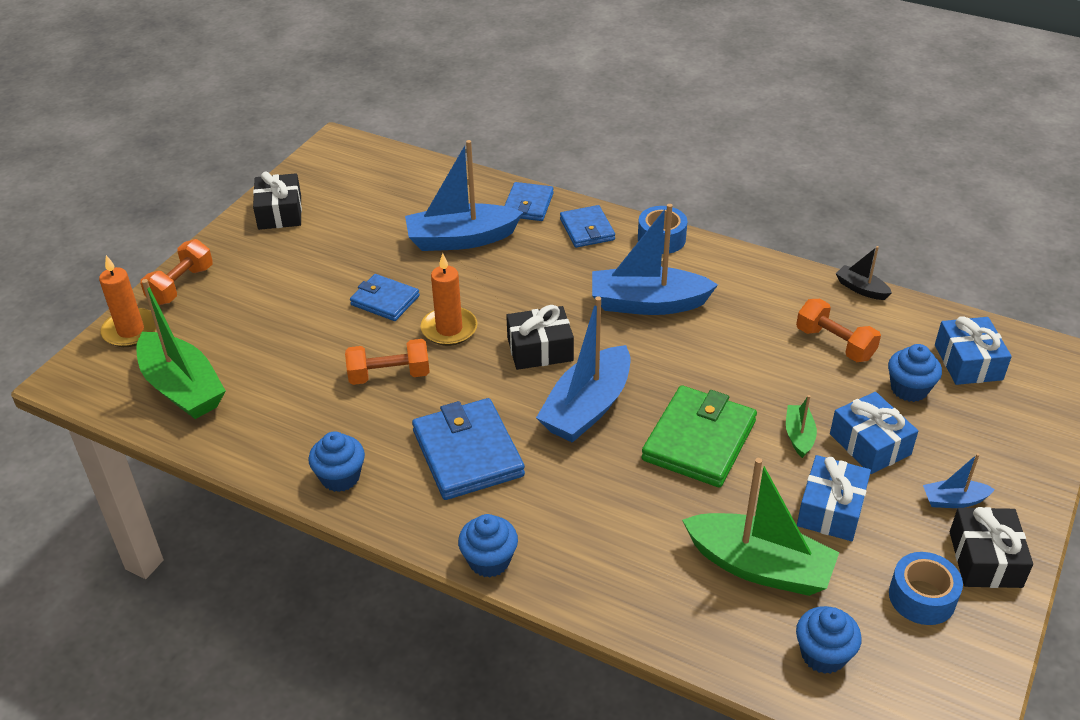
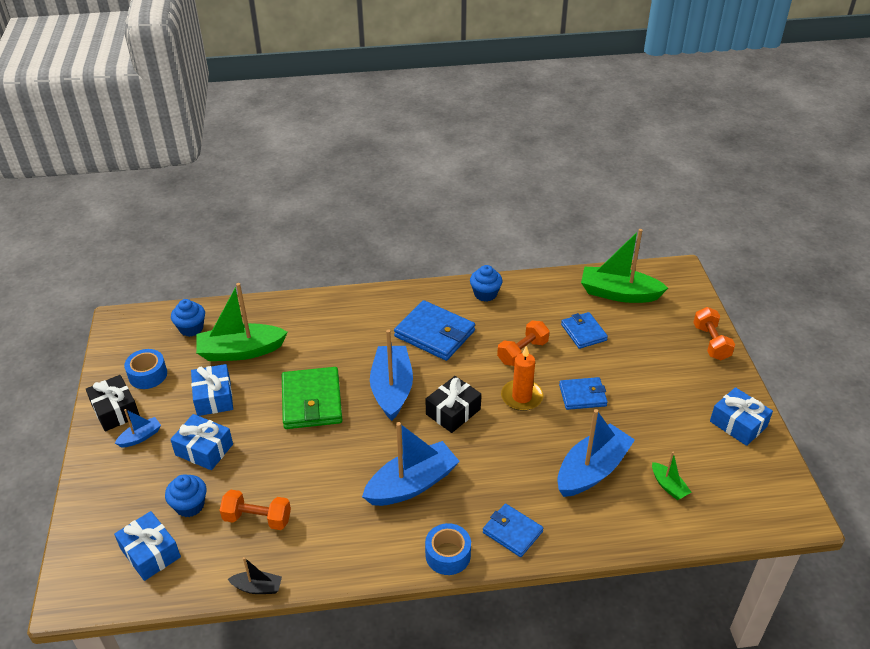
camera: 145 degrees right, 0 degrees up
(131, 330) = (692, 306): orange candle -> none
(280, 212) = (738, 424): black gift -> blue gift
(489, 561) = (377, 294): blue cupcake -> none
(528, 205) = (580, 533): blue wallet -> blue wallet (583, 332)
(799, 436) = (252, 433): green boat -> green boat (668, 486)

